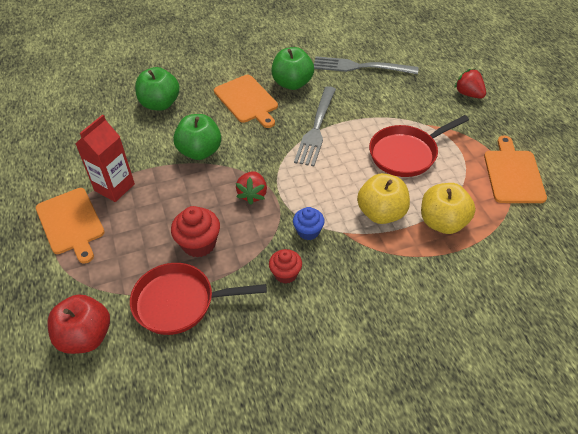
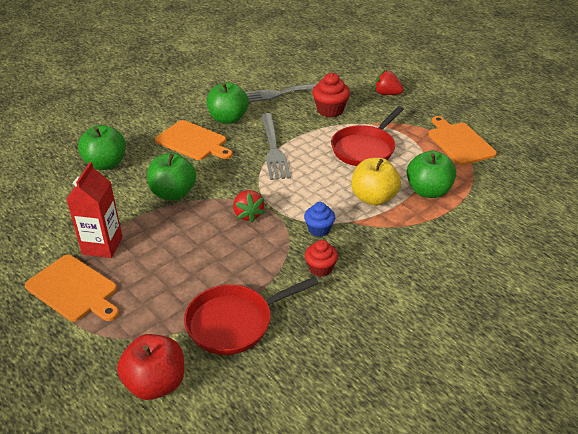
camera: 25 degrees left, 10 degrees down
(199, 244) = (222, 268): red cupcake -> red cupcake (330, 110)
(443, 222) = (428, 191): yellow apple -> green apple

